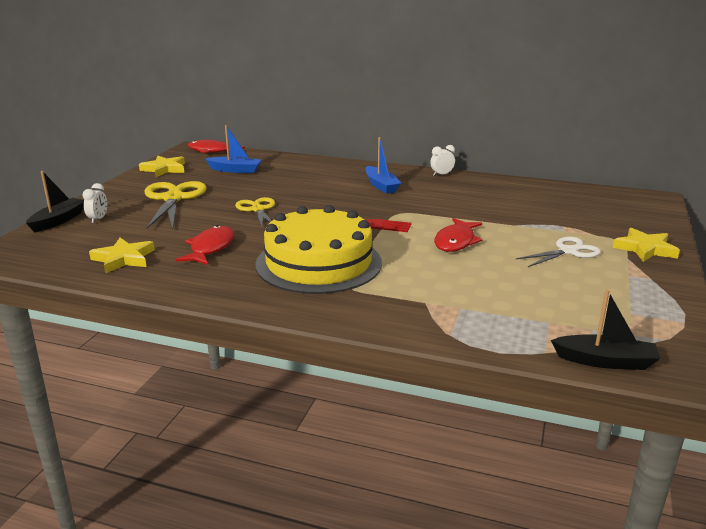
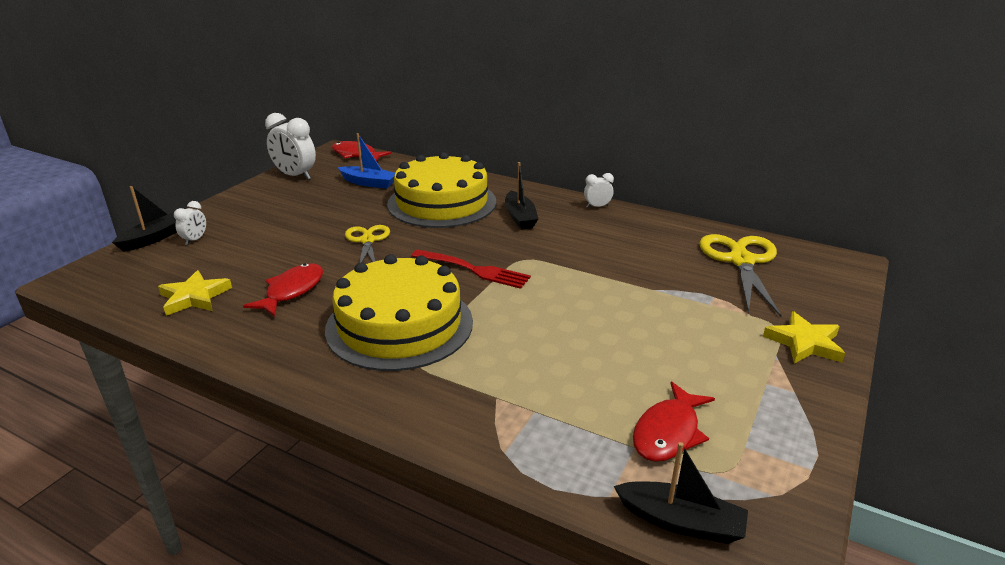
camera: 10 degrees right, 5 degrees up
(164, 169) = (295, 176): yellow star -> white clock
(173, 199) = (285, 217): yellow scissors -> yellow scissors (741, 261)
(308, 180) = (442, 203): none -> yellow cake
(381, 186) = (520, 217): blue boat -> black boat
(456, 242) = (572, 308): red fish -> red fish (668, 432)
(568, 251) = (703, 337): white scissors -> none

